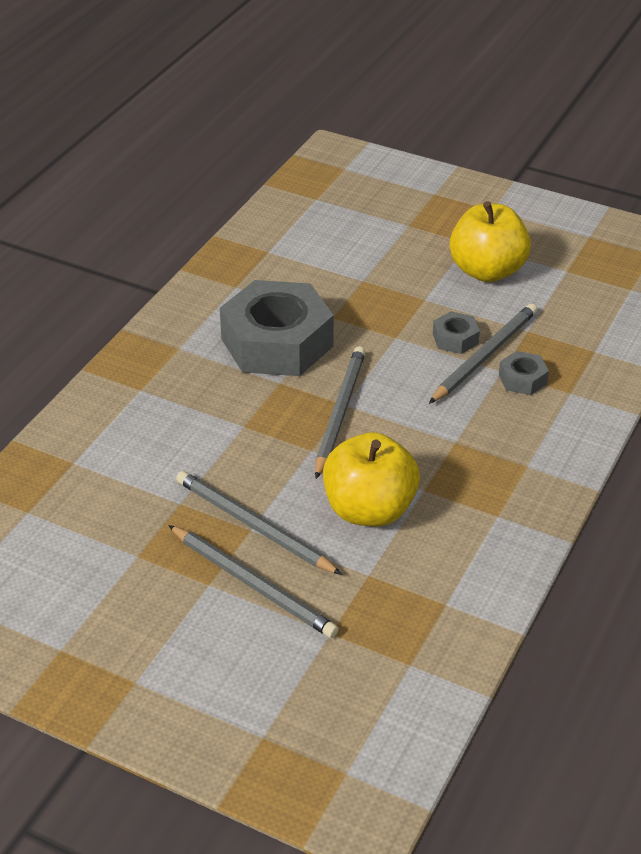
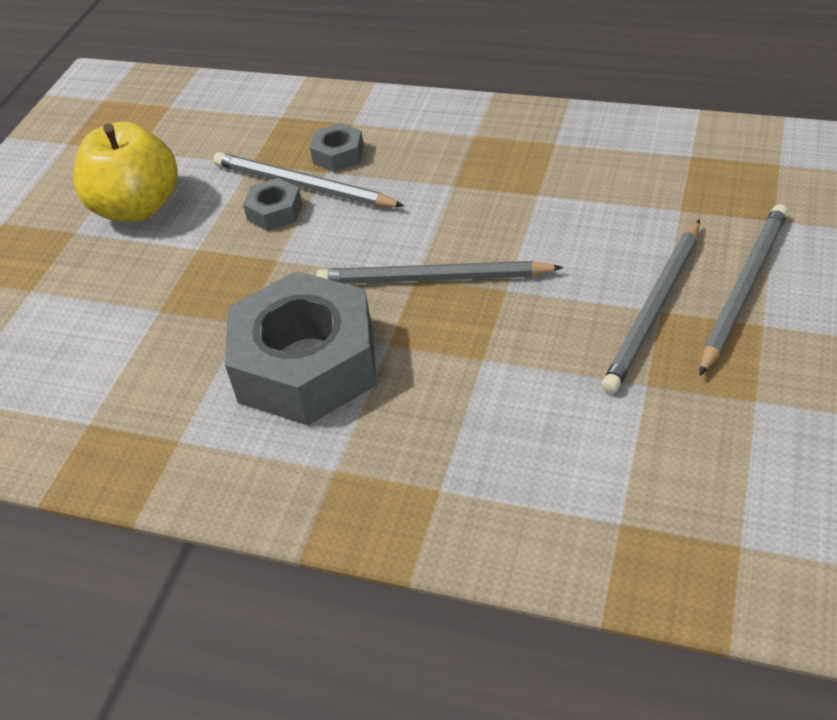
camera: 95 degrees left, 5 degrees up
(369, 509) = (586, 225): yellow apple -> none

